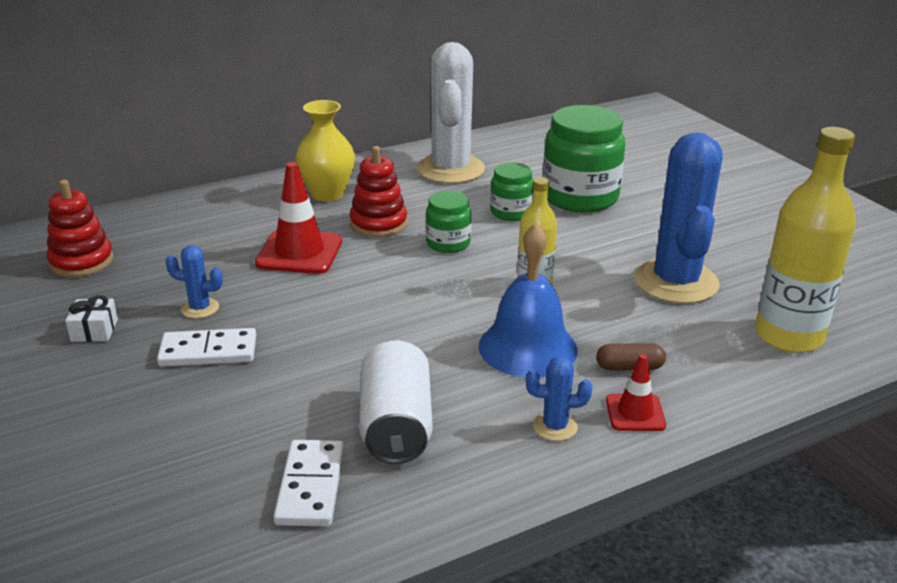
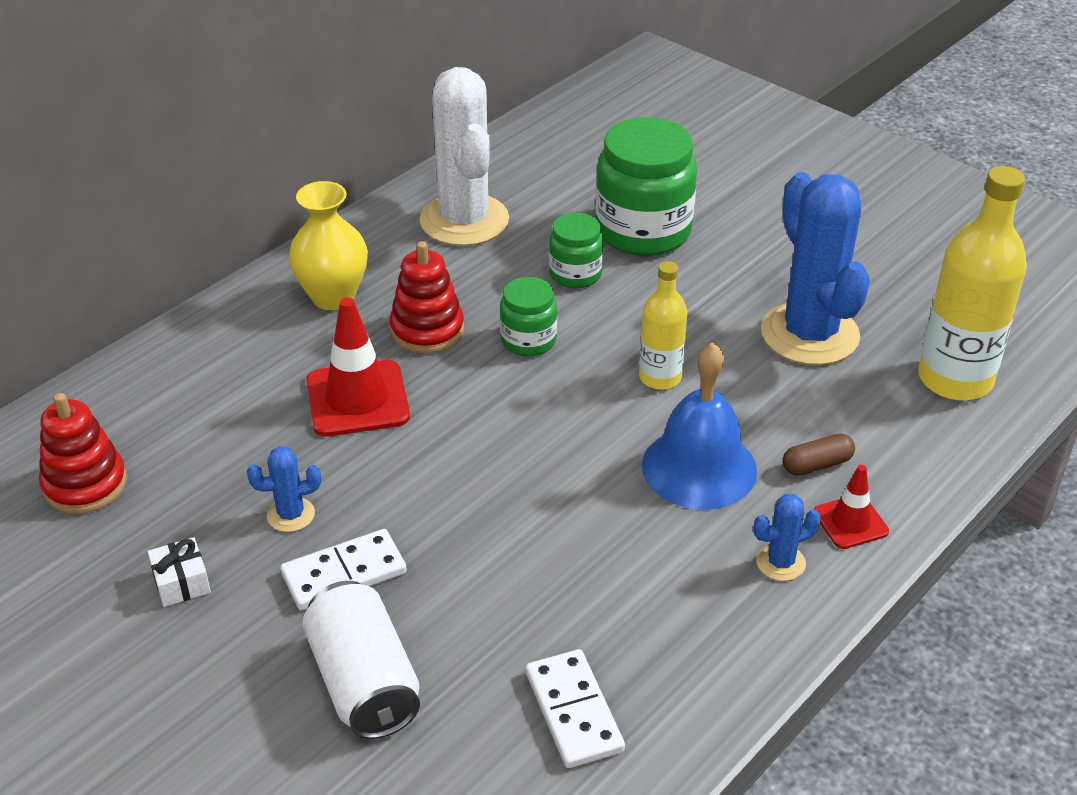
camera: 20 degrees left, 10 degrees up
(396, 425) = (617, 609): white can -> white can (364, 682)

